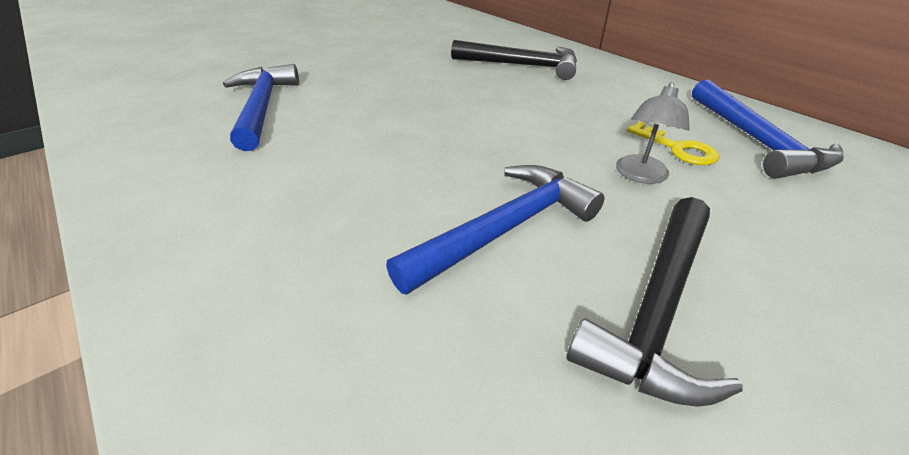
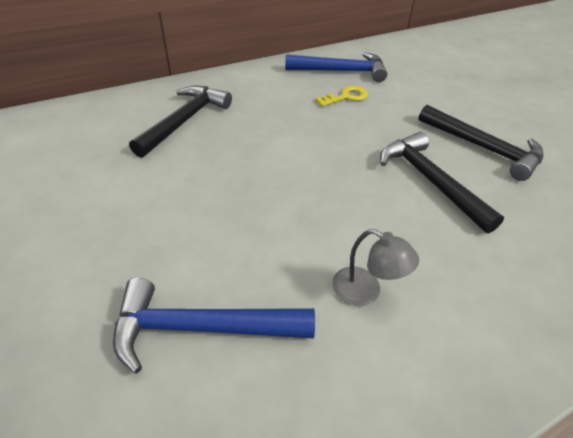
camera: 80 degrees left, 5 degrees up
(505, 228) = (429, 181): blue hammer -> black hammer
(640, 176) = (375, 119): grey lamp -> grey lamp (365, 292)

